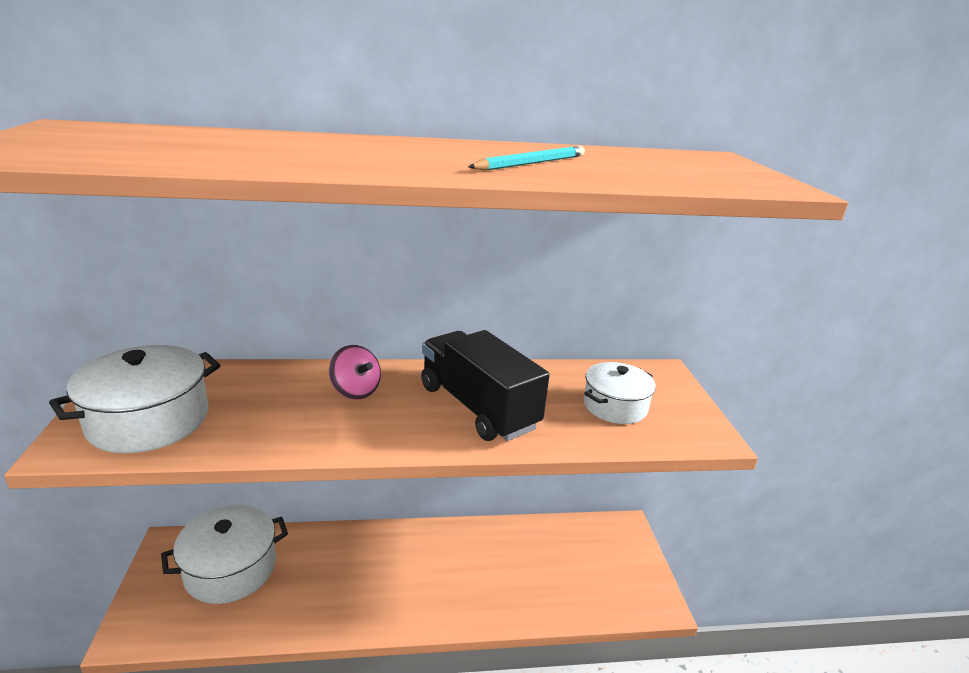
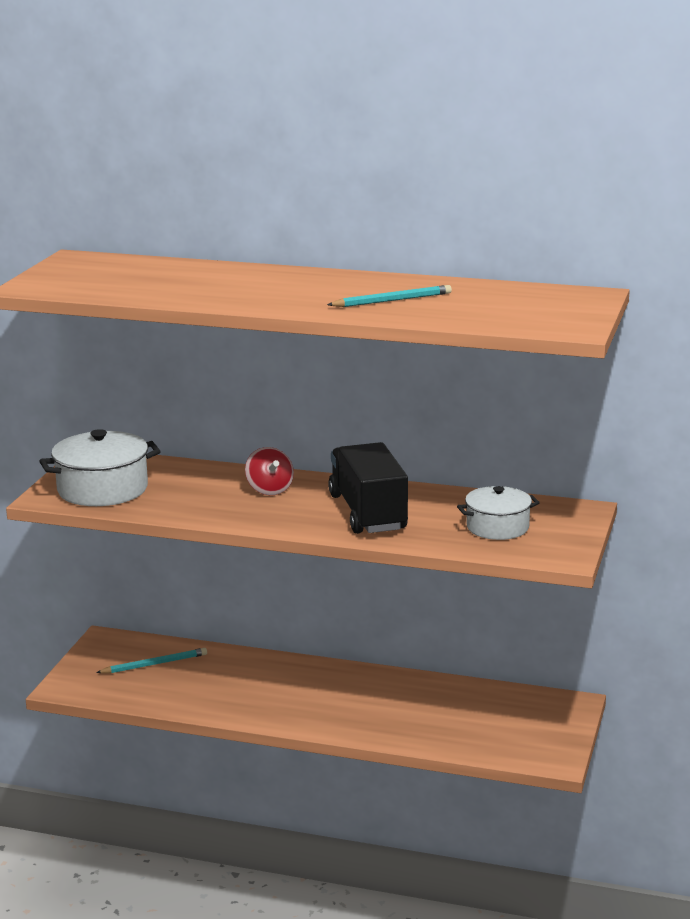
camera: 25 degrees right, 5 degrees down
(230, 568) = (154, 664): white pot -> turquoise pencil
(355, 391) = (269, 490): pink spinning top -> red spinning top

